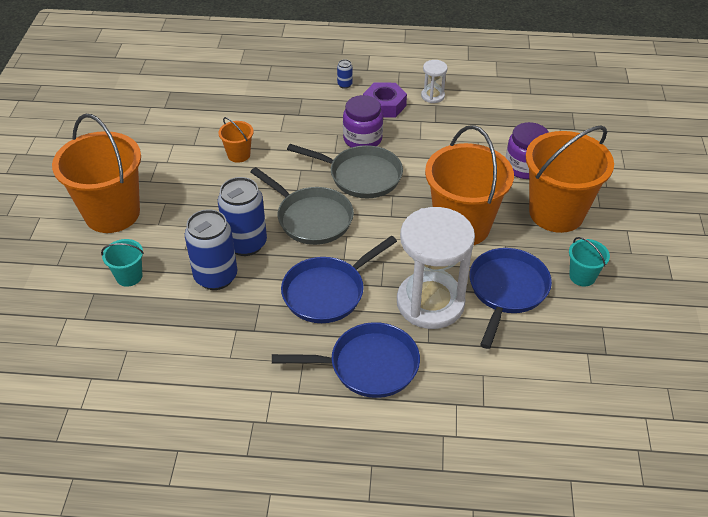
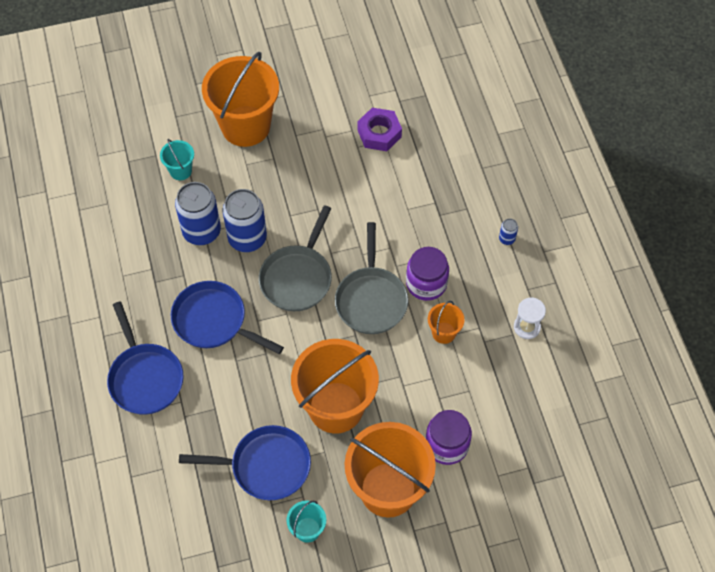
camera: 70 degrees right, 15 degrees up
(238, 155) = (358, 188): orange bucket -> orange bucket (444, 333)
(384, 105) = (489, 286): purple nut -> purple nut (379, 133)
(430, 303) = (229, 406): white hourglass -> none

